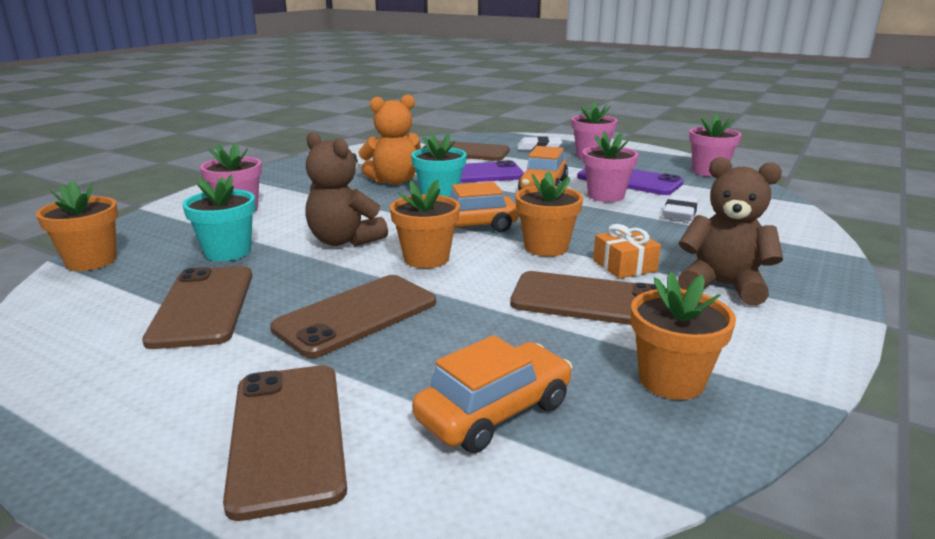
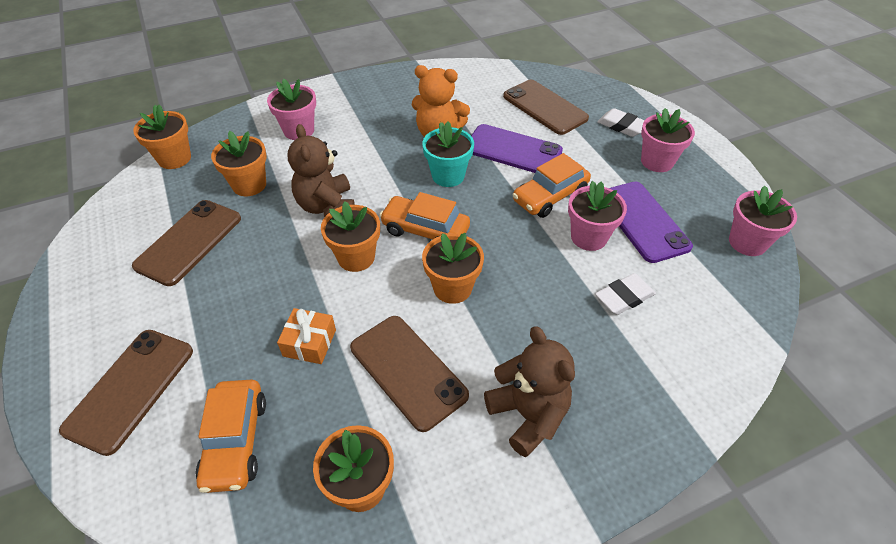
camera: 35 degrees right, 25 degrees up
(228, 252) = (249, 185): turquoise flower pot -> orange flower pot
(356, 315) = (255, 300): brown phone -> none
(494, 412) = (236, 441): orange car -> orange car turned 90 degrees clockwise
(624, 265) = (483, 345): orange gift -> orange gift (309, 343)

